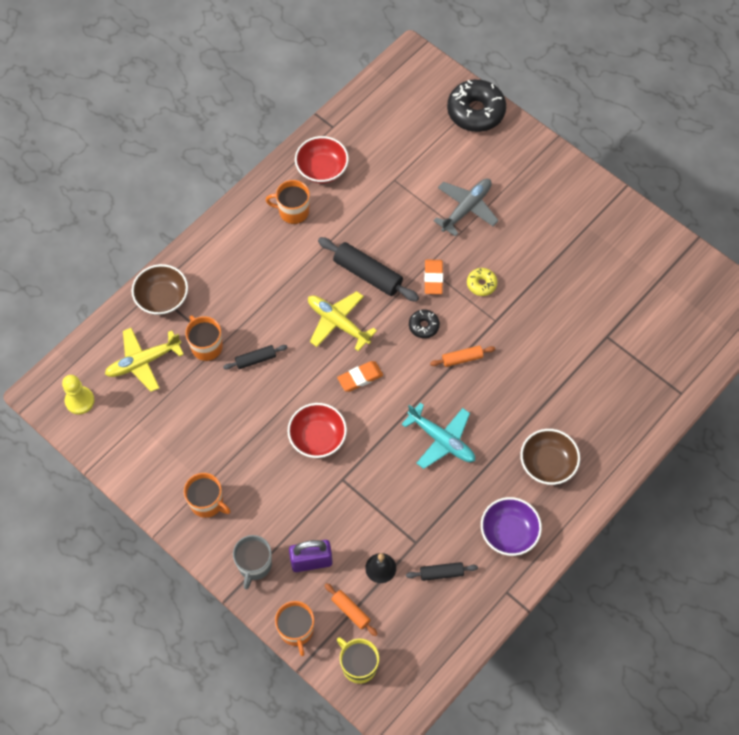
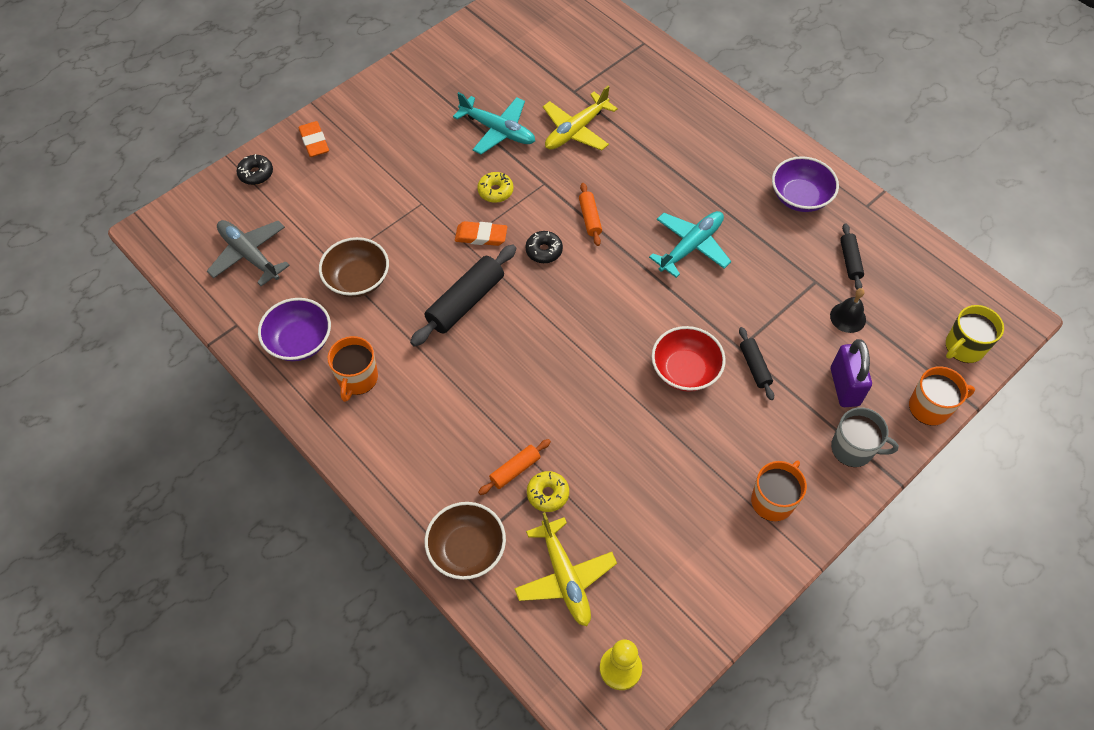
camera: 85 degrees left, 5 degrees down
(206, 346) = (548, 494): orange mug -> yellow donut
(255, 359) = (573, 434): black rolling pin -> black rolling pin (754, 367)
(322, 169) = (299, 341): red bowl -> purple bowl
(338, 323) = (530, 338): yellow plane -> yellow plane (576, 130)
(351, 611) = (901, 350): orange rolling pin -> orange rolling pin (515, 470)
(360, 378) = (607, 320): orange eraser -> orange eraser (314, 142)
(466, 208) = (391, 195): grey plane -> grey plane (249, 255)
(475, 111) = (256, 174): black donut -> black donut, size x0.49
(547, 463) = (720, 156): brown bowl -> brown bowl (357, 279)
(549, 279) = (498, 130): none -> turquoise plane

